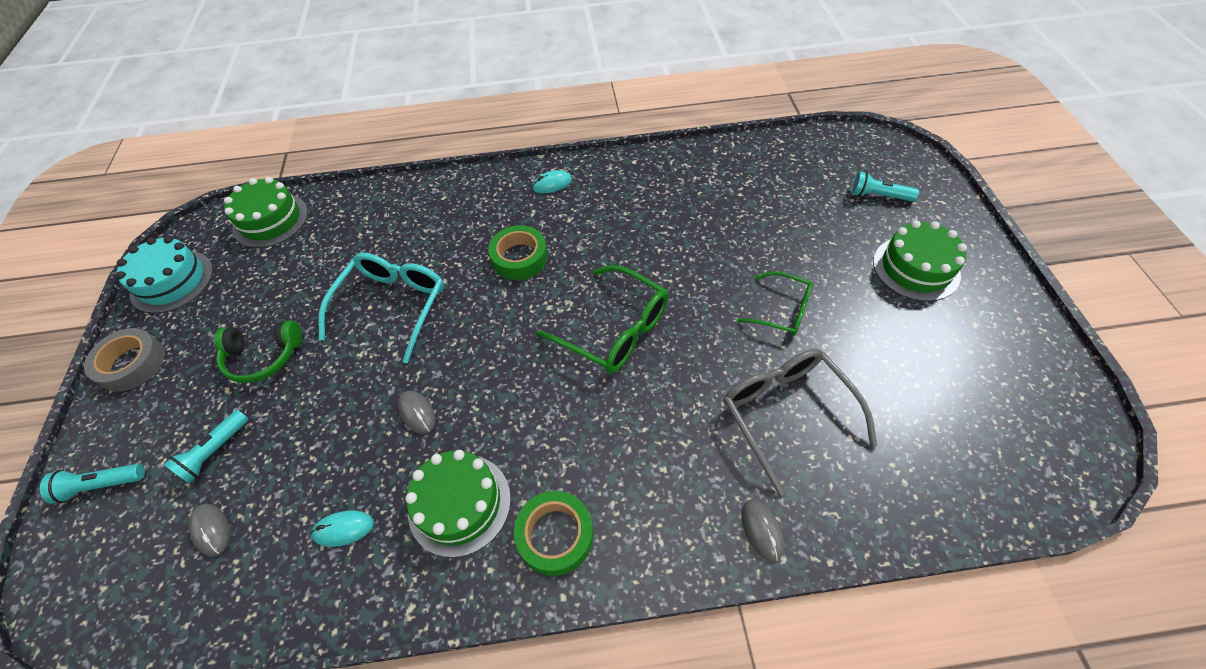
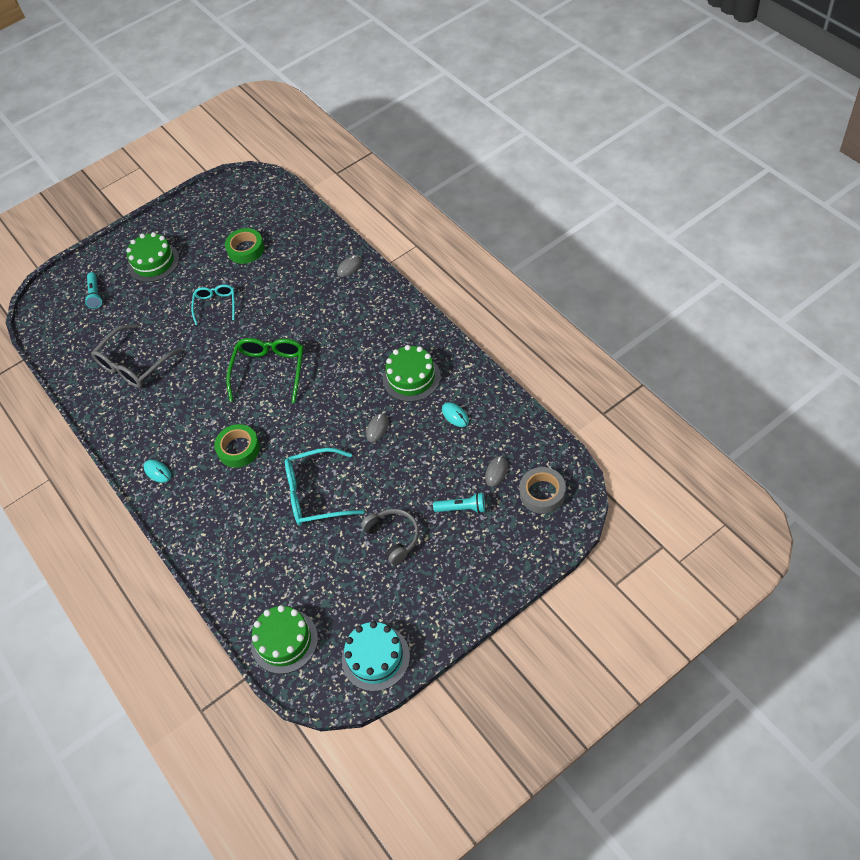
camera: 115 degrees left, 0 degrees up
(101, 485) = (516, 548): turquoise flashlight -> none
(132, 364) = (446, 613): grey tape -> grey tape (542, 493)
(263, 357) = (394, 537): green headphones -> grey headphones
(555, 535) = (400, 334): green tape -> green tape (246, 249)
(782, 311) = (215, 305): green glasses -> turquoise glasses
(786, 413) = (283, 280): grey glasses -> grey glasses (133, 365)

